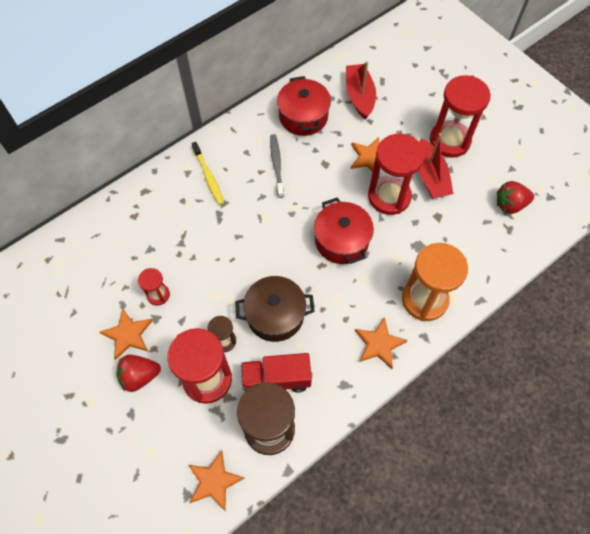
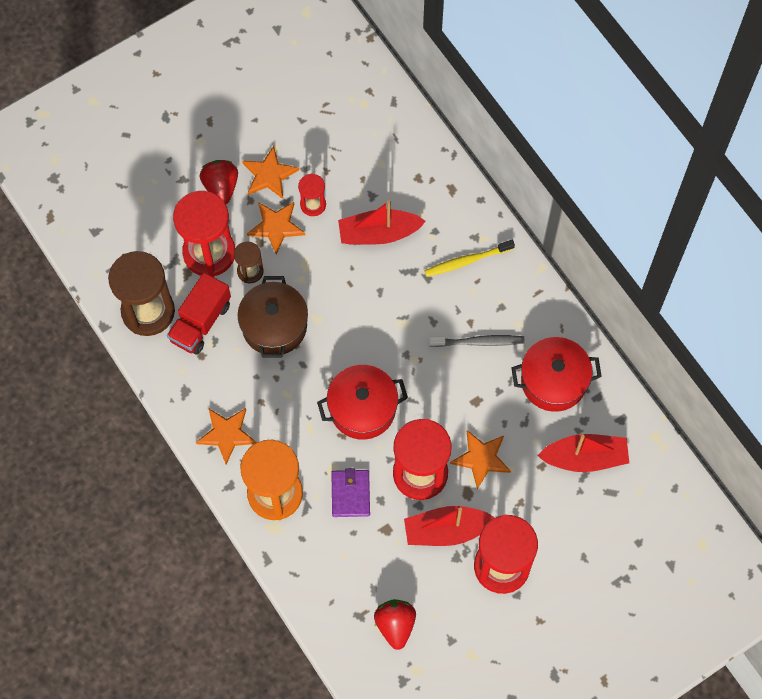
camera: 95 degrees right, 5 degrees up
(185, 241) = (378, 233): none -> red boat
(214, 481) = (104, 256): orange star -> orange star (276, 227)
(276, 379) = (200, 322): red truck -> red truck turned 150 degrees counterclockwise
(414, 243) = (350, 494): none -> purple wallet

